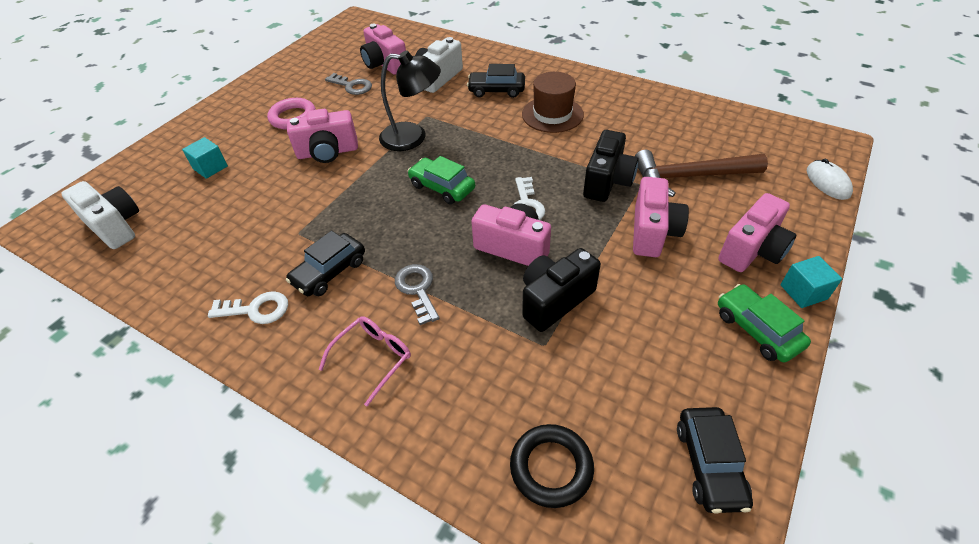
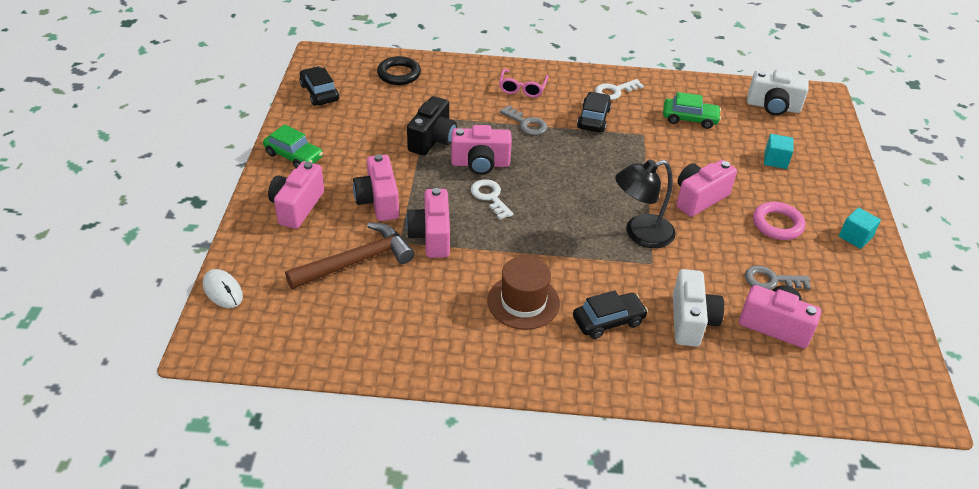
camera: 150 degrees right, 5 degrees down
(442, 187) = (570, 193): green car -> green car (689, 119)
(607, 181) = (431, 236): black camera -> pink camera
(803, 292) = (259, 186): turquoise cube -> turquoise cube (855, 237)

